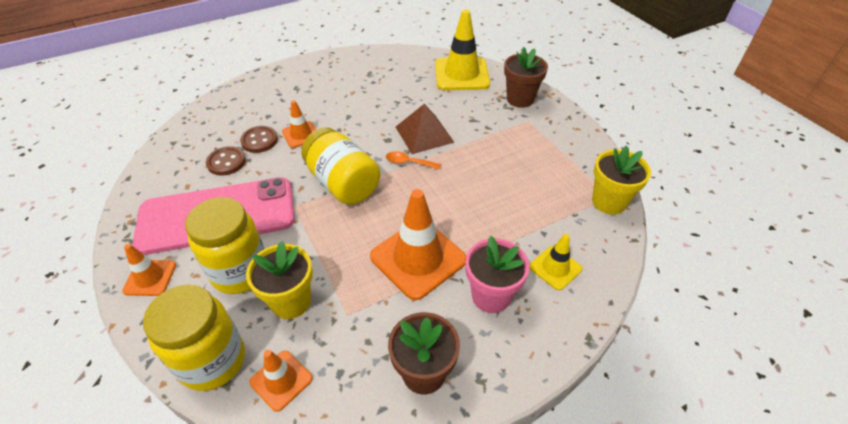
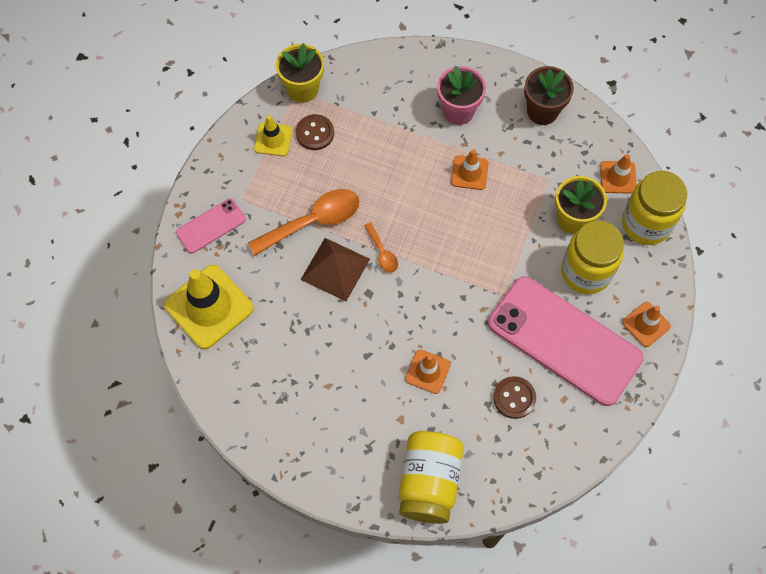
camera: 130 degrees left, 20 degrees up
(259, 140) = (467, 399): brown button -> brown button (315, 133)
(343, 183) = (450, 281): yellow jar -> yellow jar (429, 482)
(418, 258) = (469, 173): orange traffic cone -> orange traffic cone, size x0.53
(473, 143) = (313, 222): none -> orange spoon
(520, 99) = (211, 226): brown flower pot -> pink phone
(555, 268) = (401, 89): yellow traffic cone -> yellow traffic cone (273, 139)

